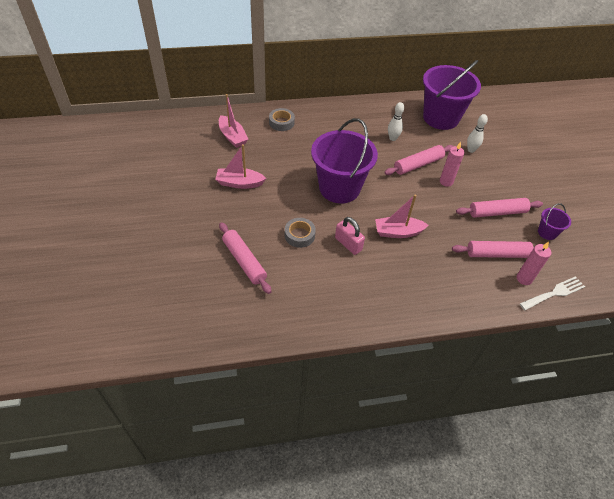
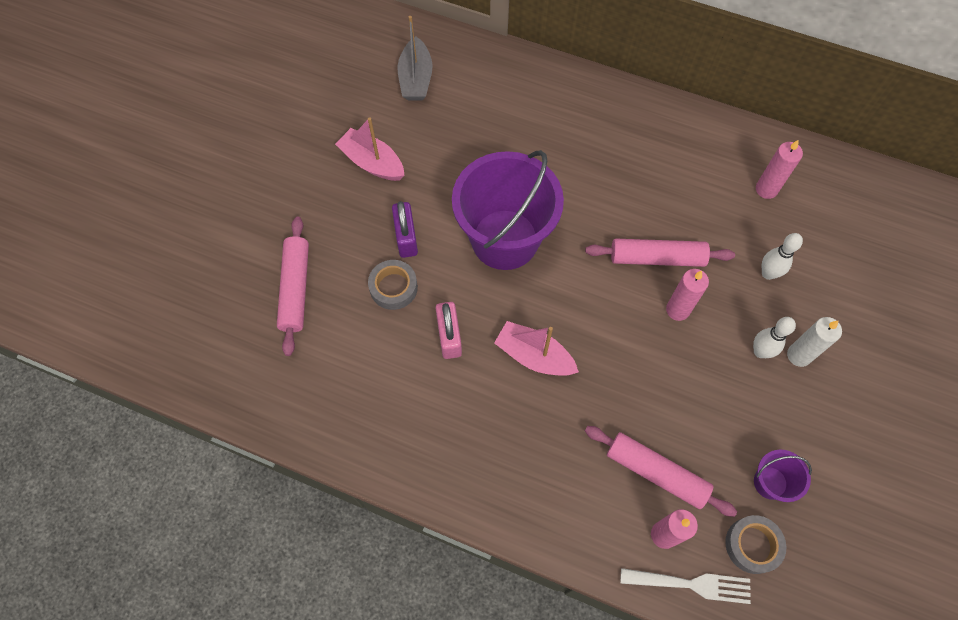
camera: 35 degrees right, 15 degrees up
(232, 137) = (416, 79): pink boat -> grey boat
(281, 122) = (503, 85): grey tape -> grey tape (752, 545)
(287, 209) = (406, 238): none -> purple padlock
(392, 138) = (653, 191): white bowling pin -> white bowling pin (760, 352)
(441, 118) = (766, 189): purple bucket -> pink candle
(497, 212) = (716, 405): pink rolling pin -> none
(512, 176) = (799, 355): none -> white candle

